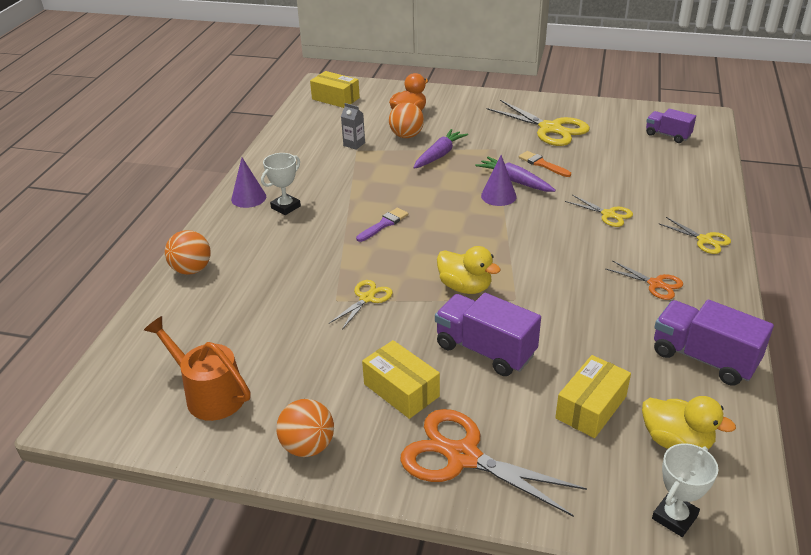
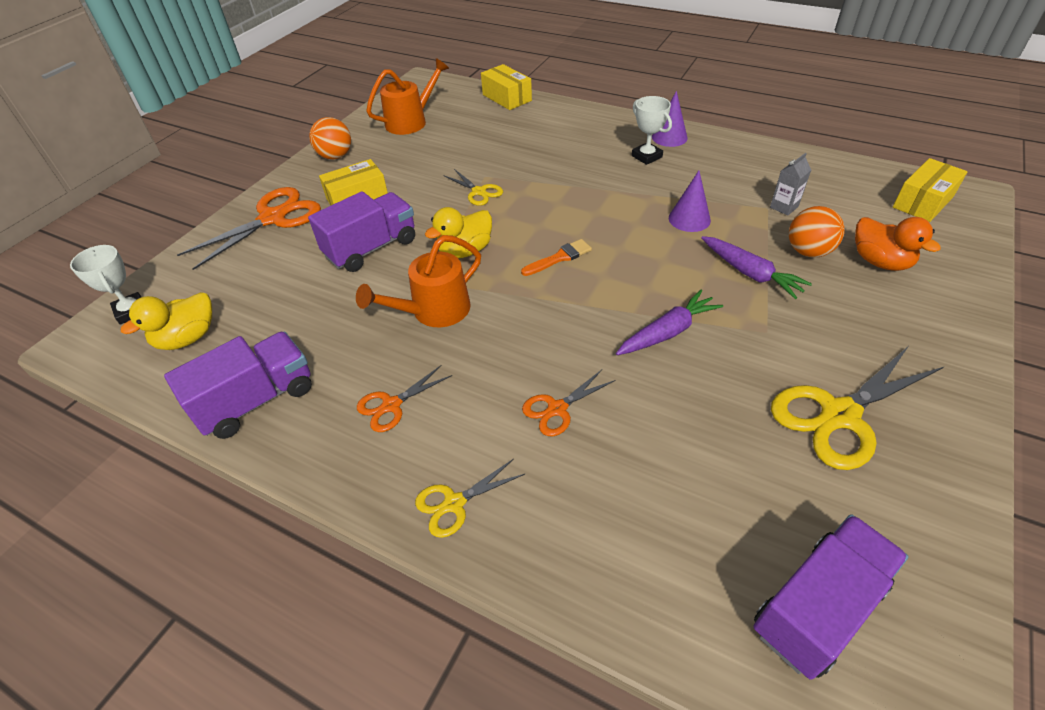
camera: 105 degrees right, 10 degrees up
(191, 269) = (560, 112): orange ball -> none
(384, 224) = (596, 212): purple brush -> none
(498, 196) = (633, 308): purple cone -> purple cone (689, 219)
(542, 164) = (714, 373): orange brush -> orange brush (559, 258)
(551, 287) = (433, 311): none -> orange watering can
(591, 407) = (263, 296): yellow box -> yellow box (507, 97)
(608, 214) = (557, 409): yellow scissors -> orange scissors
(667, 135) = (817, 607): purple truck -> purple truck, size x1.60

